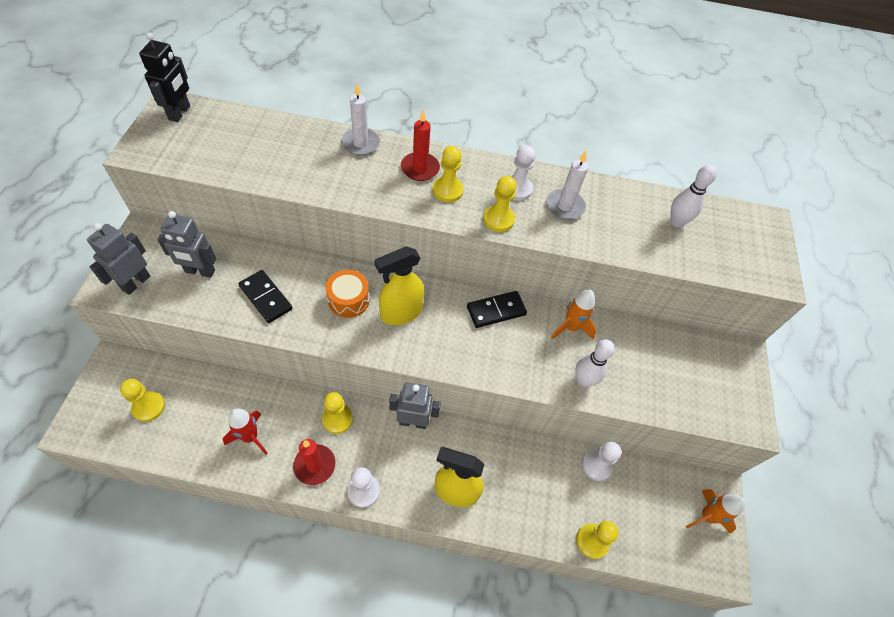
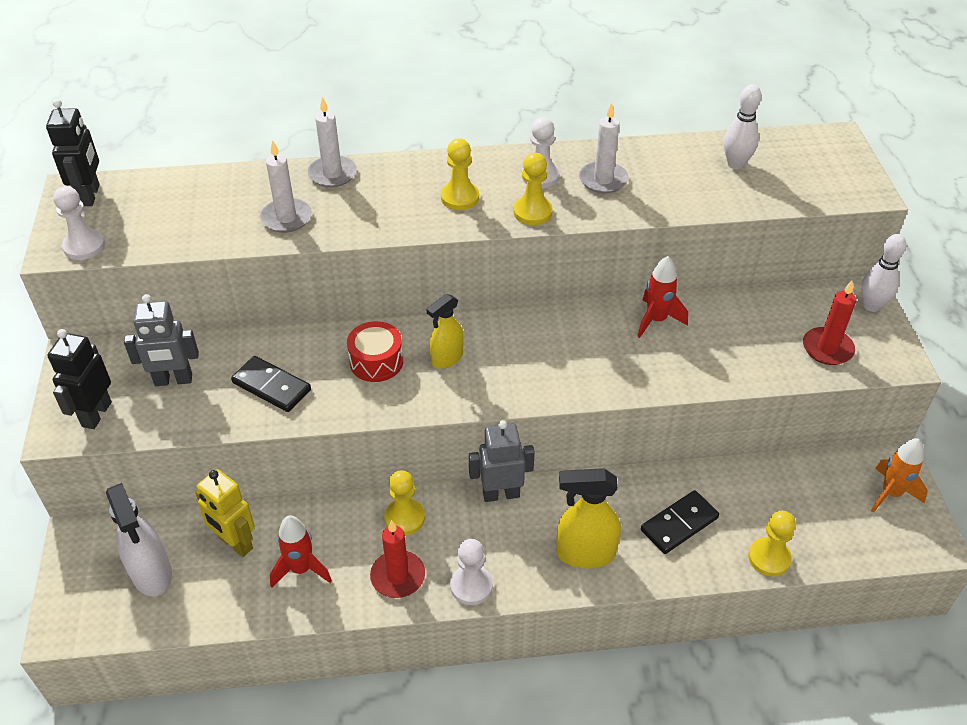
camera: 10 degrees left, 10 degrees down
(136, 283) = (96, 414): grey robot -> black robot
(149, 407) = (152, 573): yellow pawn -> white spray bottle
(213, 401) = (235, 543): none -> yellow robot
(311, 171) = (286, 218): none -> white candle
(348, 300) = (376, 361): orange drum -> red drum
(401, 313) = (447, 358): yellow spray bottle -> yellow spray bottle, size x0.66
(420, 168) = (416, 183): red candle -> red candle (827, 348)
(496, 311) = (561, 326): black domino -> black domino (679, 524)
(571, 328) = (656, 320): orange rocket -> red rocket
(583, 380) = (693, 370): white bowling pin -> white bowling pin (871, 306)
(596, 465) = (743, 477): white pawn -> white pawn (84, 246)

